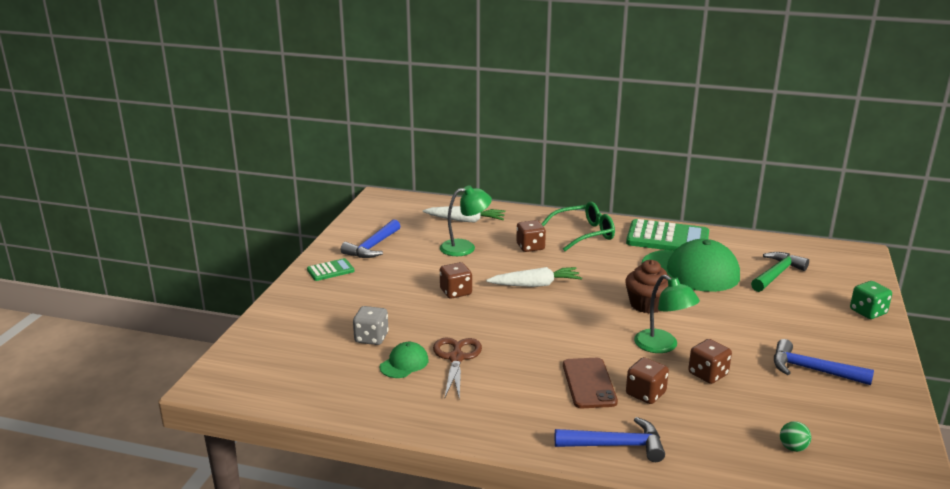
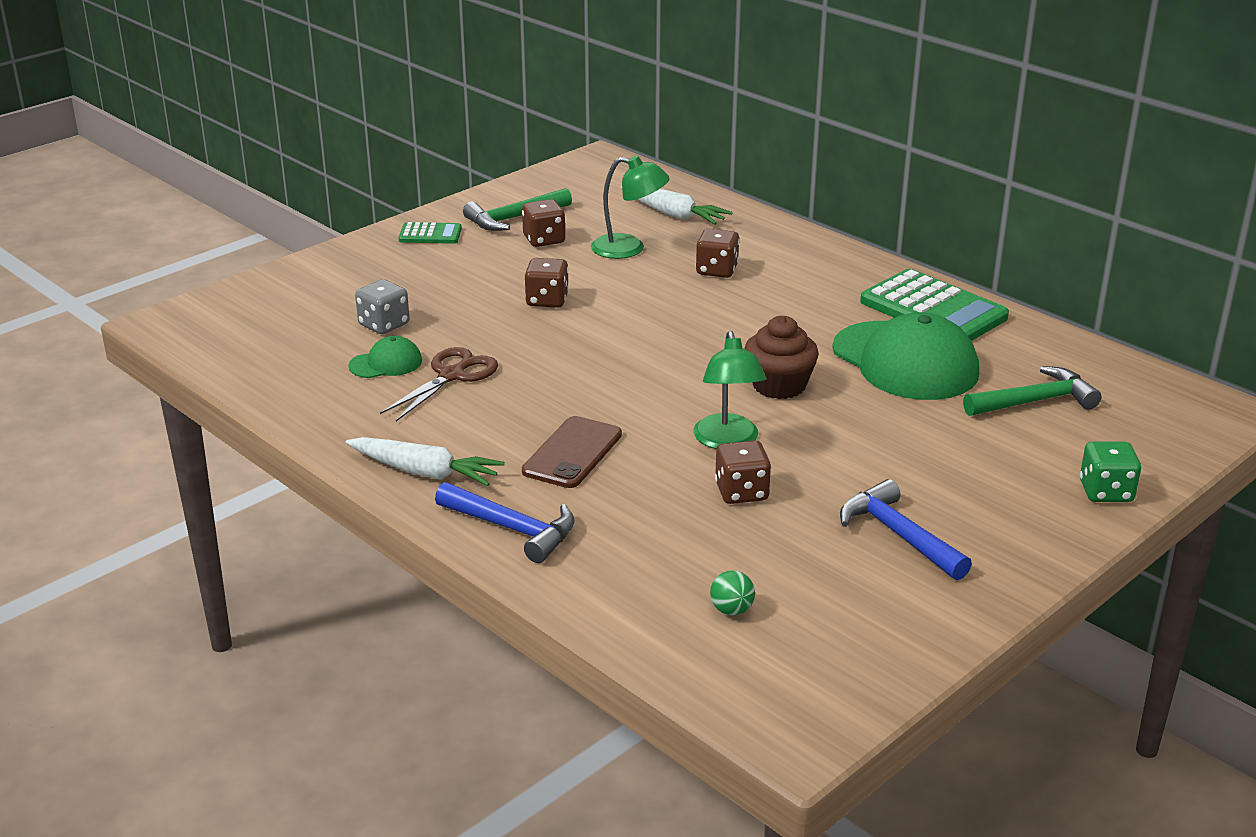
camera: 30 degrees right, 5 degrees up
(372, 247) = (513, 219): blue hammer -> green hammer
(535, 285) = (660, 319): white carrot -> white carrot (425, 472)
(584, 234) = (816, 272): green glasses -> none
(645, 394) = (627, 487): brown dice -> brown dice (544, 240)

